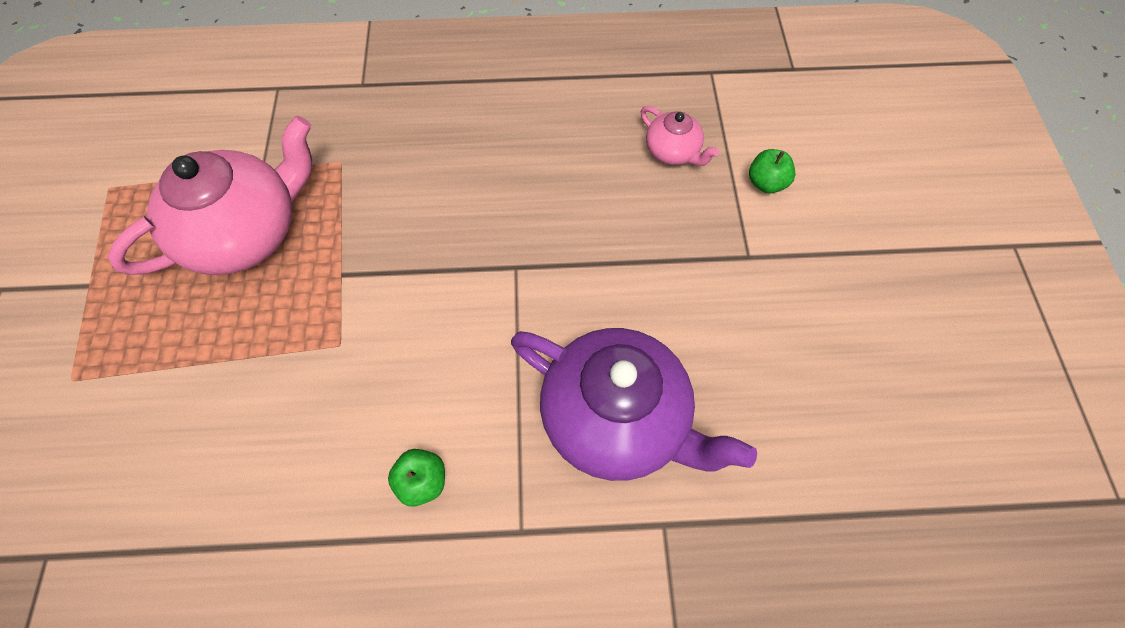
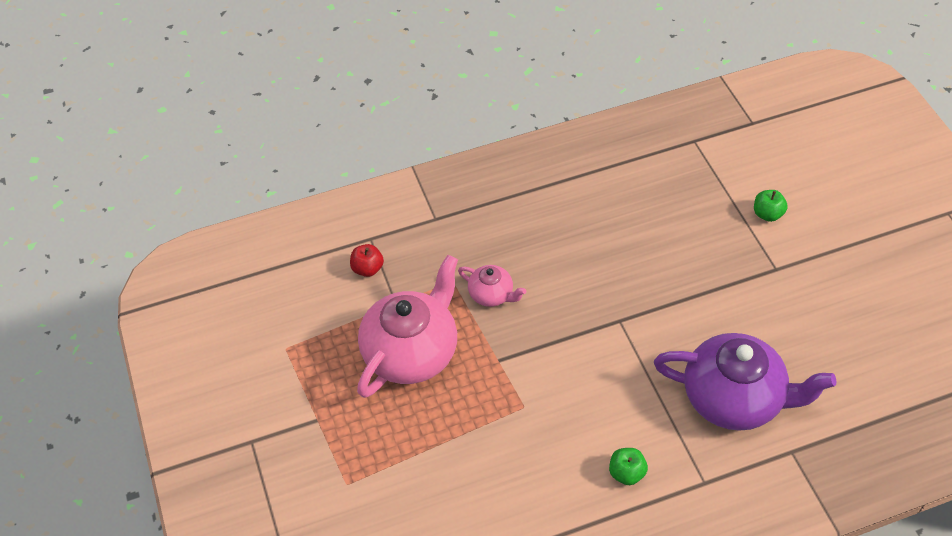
camera: 15 degrees left, 10 degrees down
(254, 121) = (367, 269): none -> red apple
(673, 152) = (692, 209): pink teapot -> pink teapot (491, 294)

